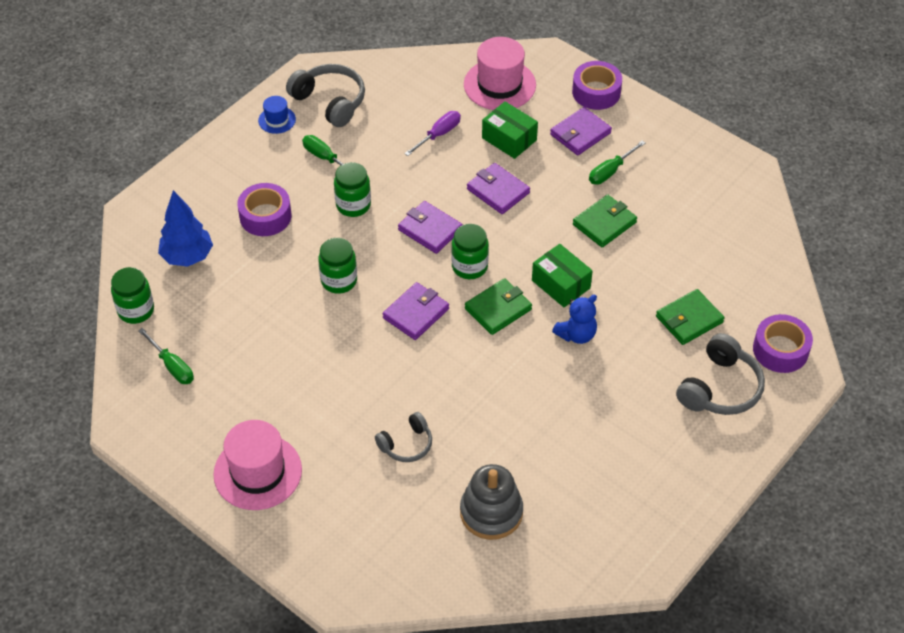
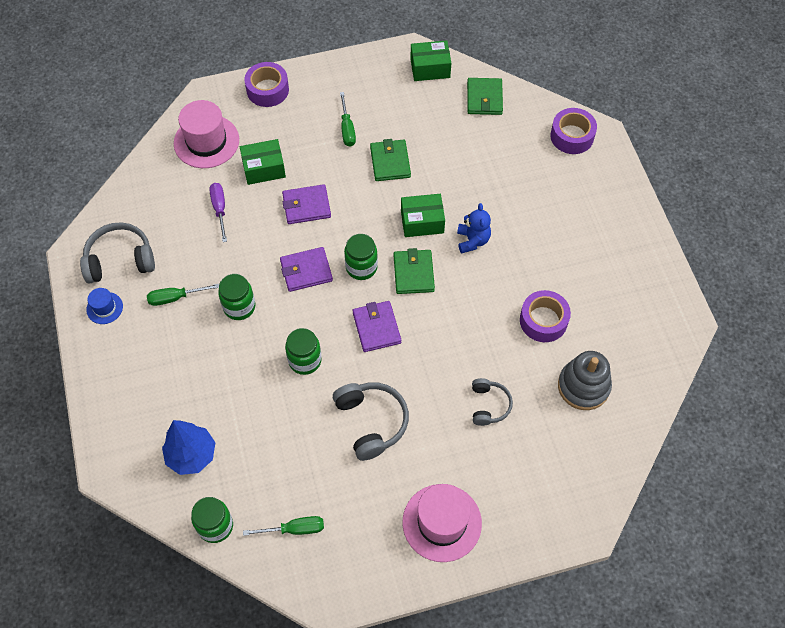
camera: 55 degrees left, 10 degrees up
(265, 216) = (198, 374): purple tape -> purple tape (543, 320)
(580, 134) = (297, 124): purple wallet -> none
(689, 319) = (510, 168): green wallet -> green wallet (484, 98)
(720, 388) = (577, 188): grey headphones -> grey headphones (371, 422)
(745, 192) = (430, 68): none -> green box

